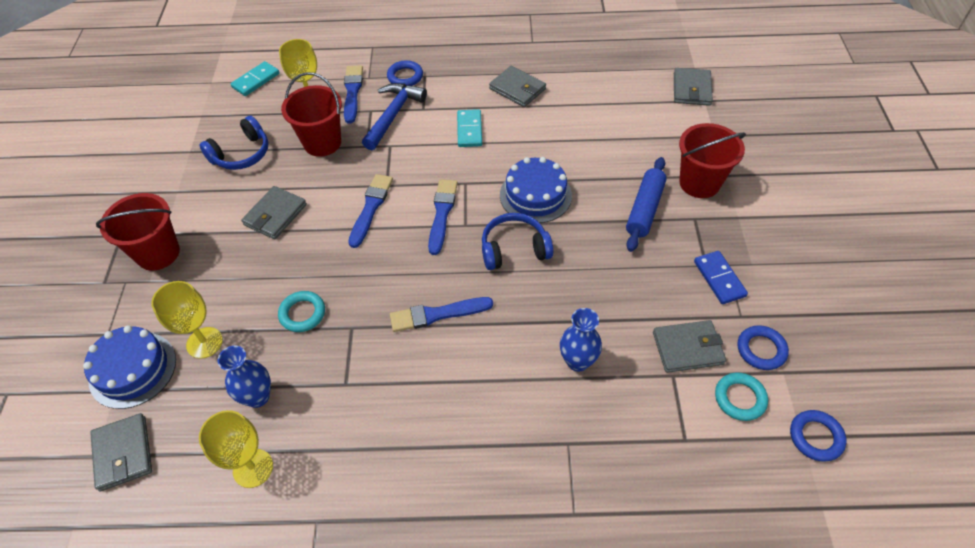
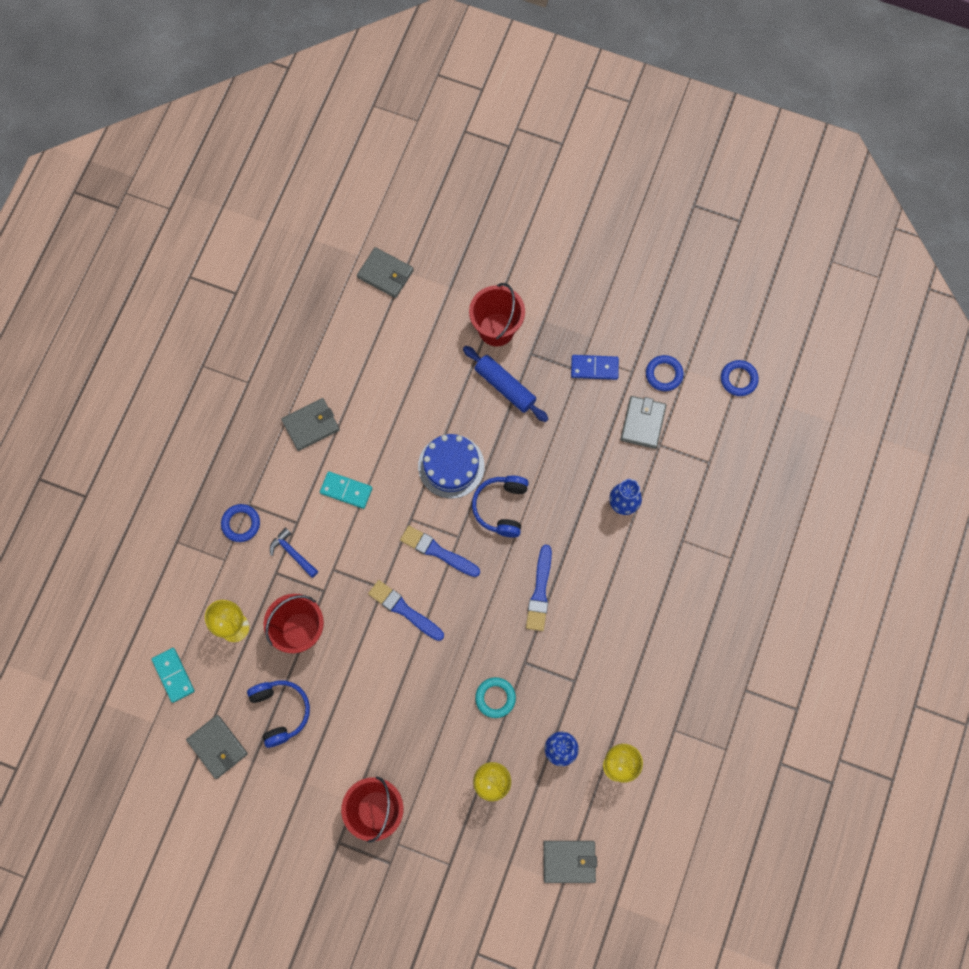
camera: 70 degrees left, 20 degrees up
(133, 369) = (495, 846): blue cake -> none
(275, 215) = (375, 696): grey wallet -> grey wallet (217, 747)
(352, 92) = (240, 582): blue brush -> none
(393, 115) = (292, 553): blue hammer -> blue hammer, size x0.61
(740, 398) = (694, 410): turquoise ring -> none

